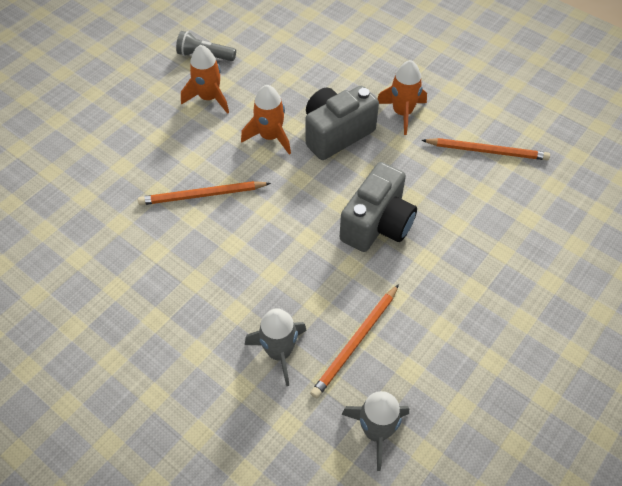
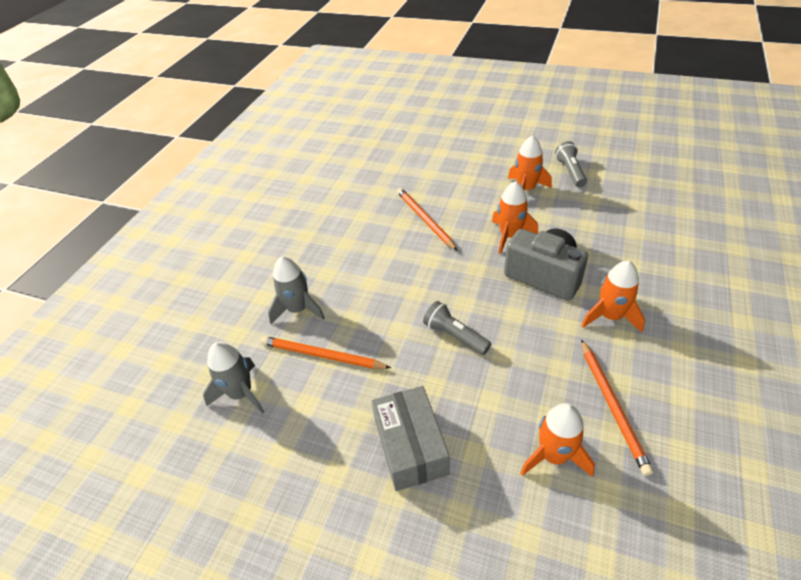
camera: 75 degrees right, 10 degrees down
(377, 224) = (455, 335): grey camera -> grey flashlight
(483, 295) = (411, 446): none -> grey box
(518, 203) = (554, 456): none -> orange rocket

